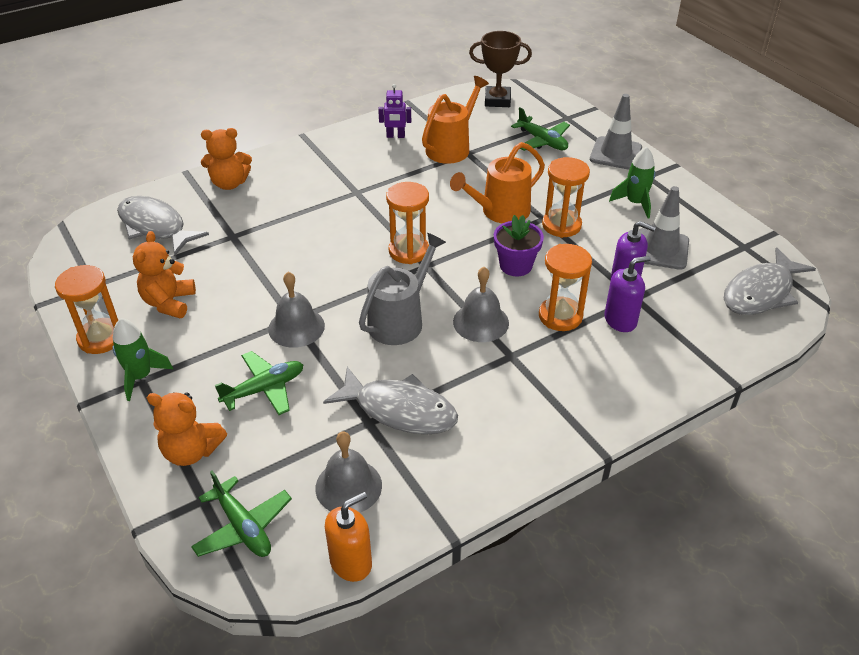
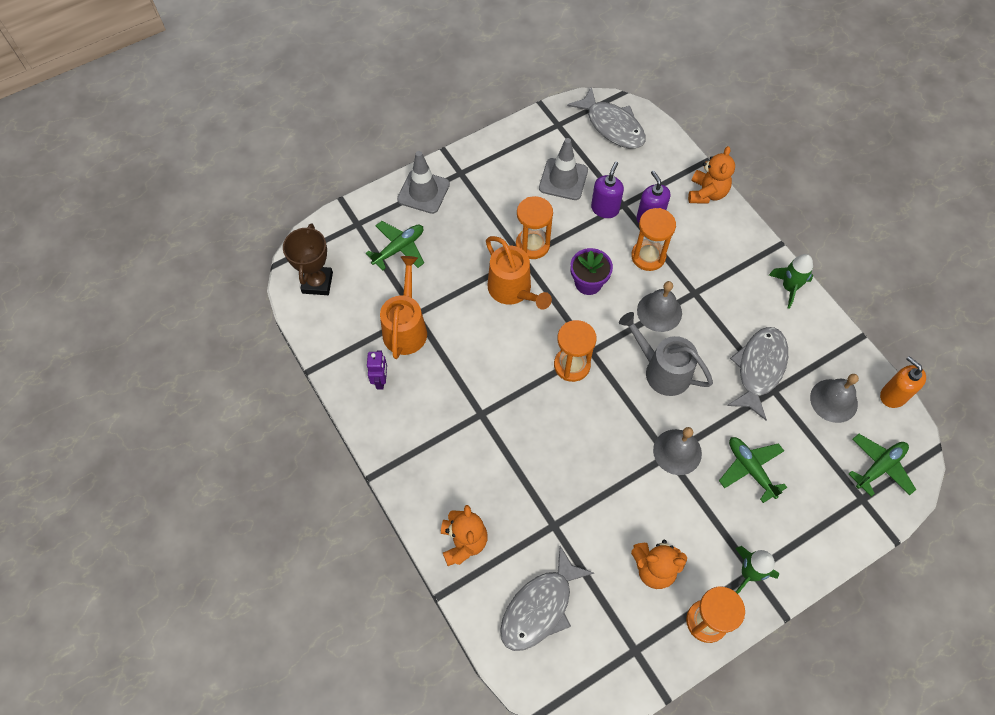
camera: 90 degrees left, 20 degrees up
(191, 451) = (820, 515): orange teddy bear -> orange teddy bear (707, 193)
(451, 147) = (406, 328): orange watering can -> orange watering can turned 60 degrees clockwise
(635, 203) = (500, 187): green rocket -> green rocket (789, 287)

